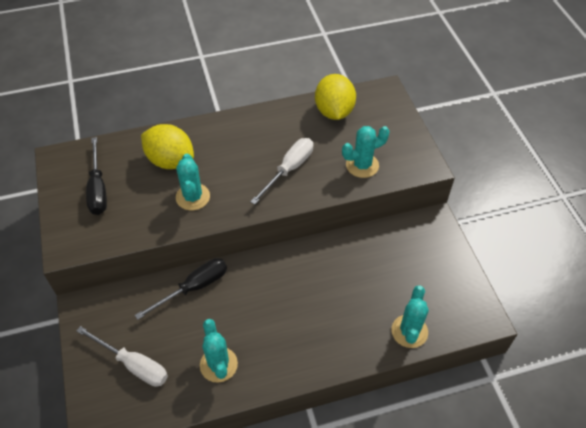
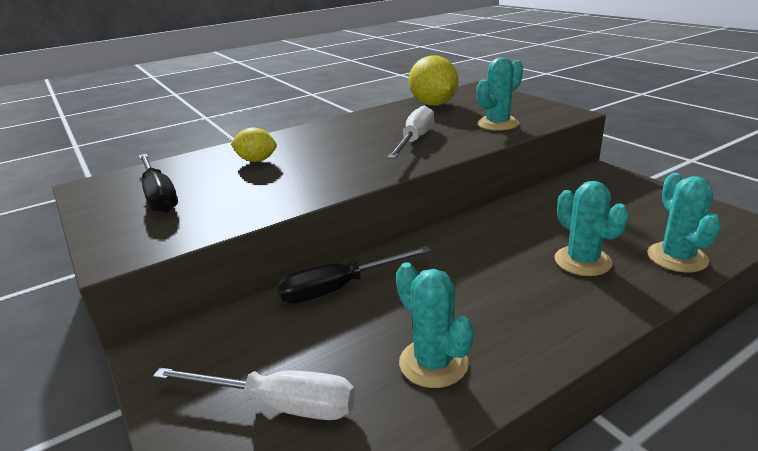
camera: 15 degrees left, 25 degrees down
(170, 161) = (256, 160): yellow lemon -> yellow lemon, size x0.57
(193, 197) = (303, 177): turquoise cactus -> turquoise cactus (582, 261)
(194, 288) = (339, 288): black screwdriver -> black screwdriver turned 150 degrees counterclockwise

